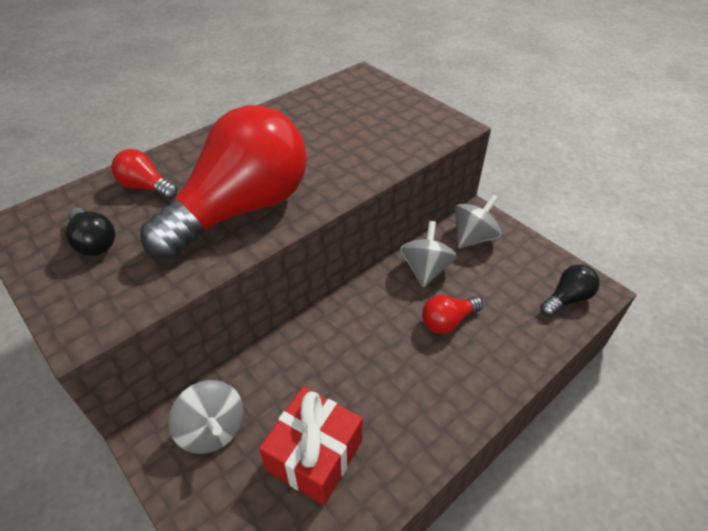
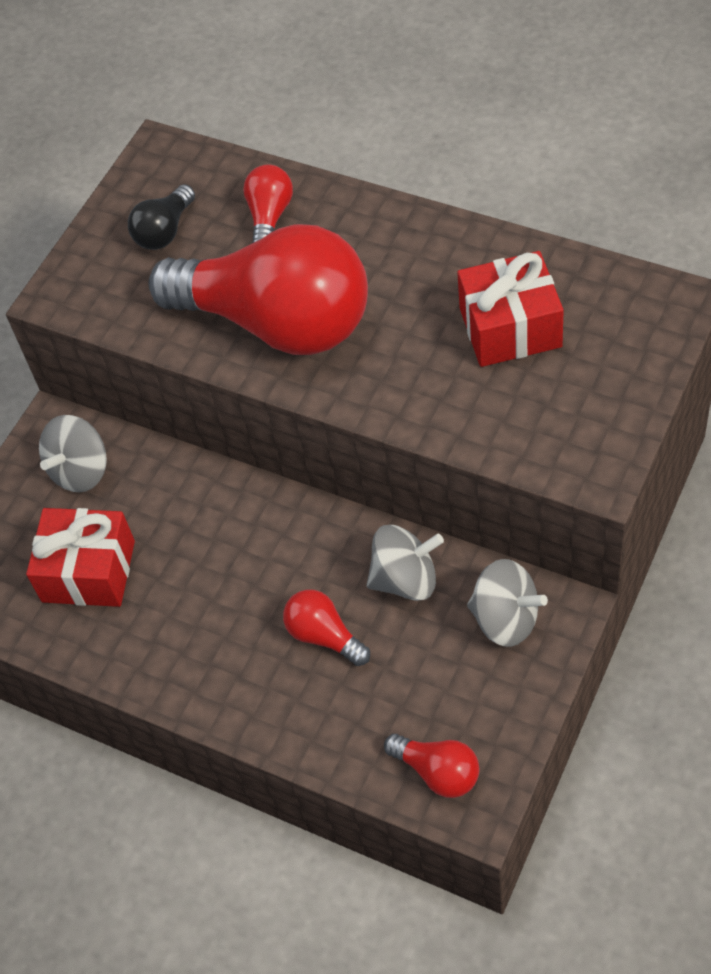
camera: 75 degrees right, 10 degrees up
(333, 123) = (510, 327): none -> red gift
(567, 299) = (438, 772): black light bulb -> red light bulb

